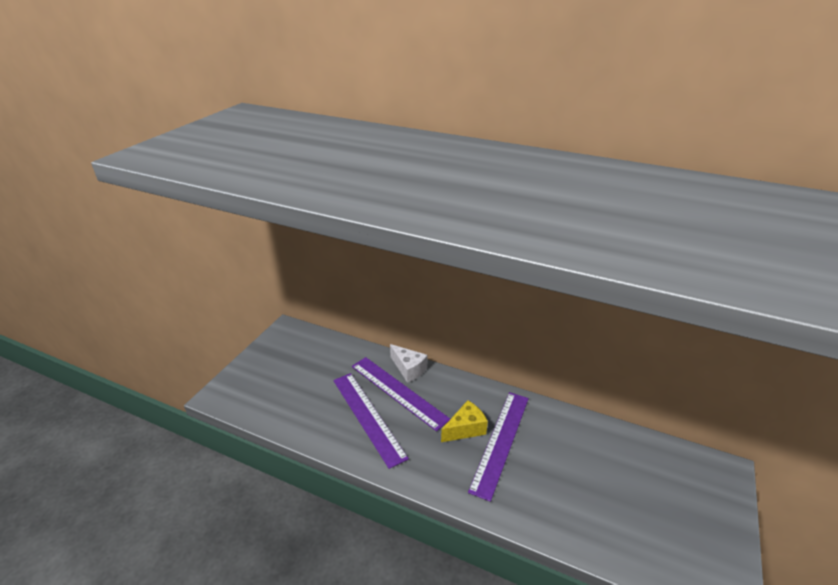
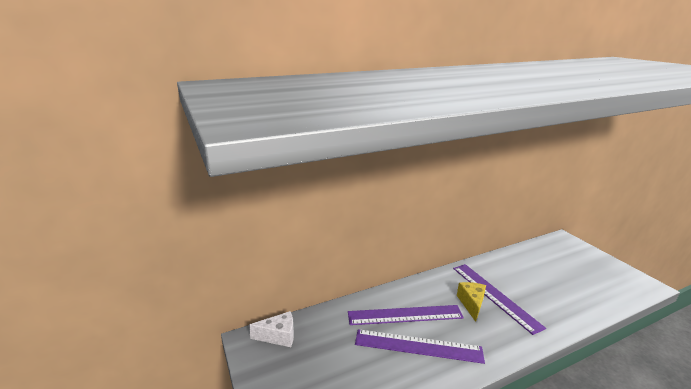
camera: 50 degrees left, 10 degrees down
(409, 369) = (385, 297): white cheese -> white cheese (278, 336)

